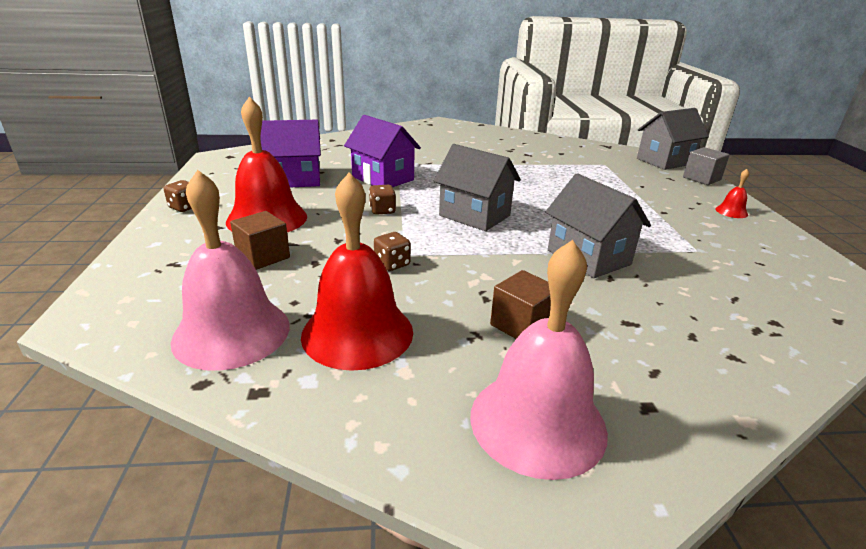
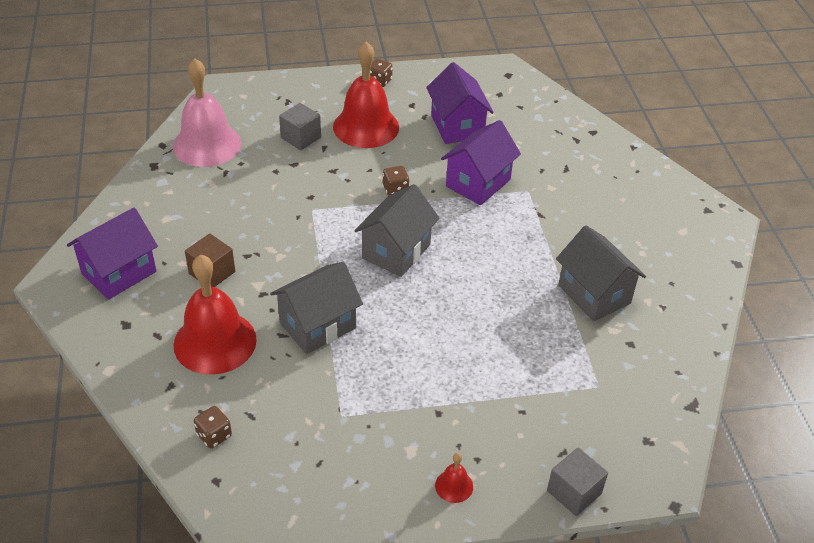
camera: 85 degrees right, 15 degrees up
(263, 257) = (301, 138): brown cube -> grey cube
(357, 333) = (205, 195): red bell -> red bell (215, 342)
(392, 264) = (295, 203): brown dice -> brown dice (214, 435)
(537, 422) = (119, 273): pink bell -> purple house
(665, 161) = (640, 466): grey house -> grey house (594, 294)

